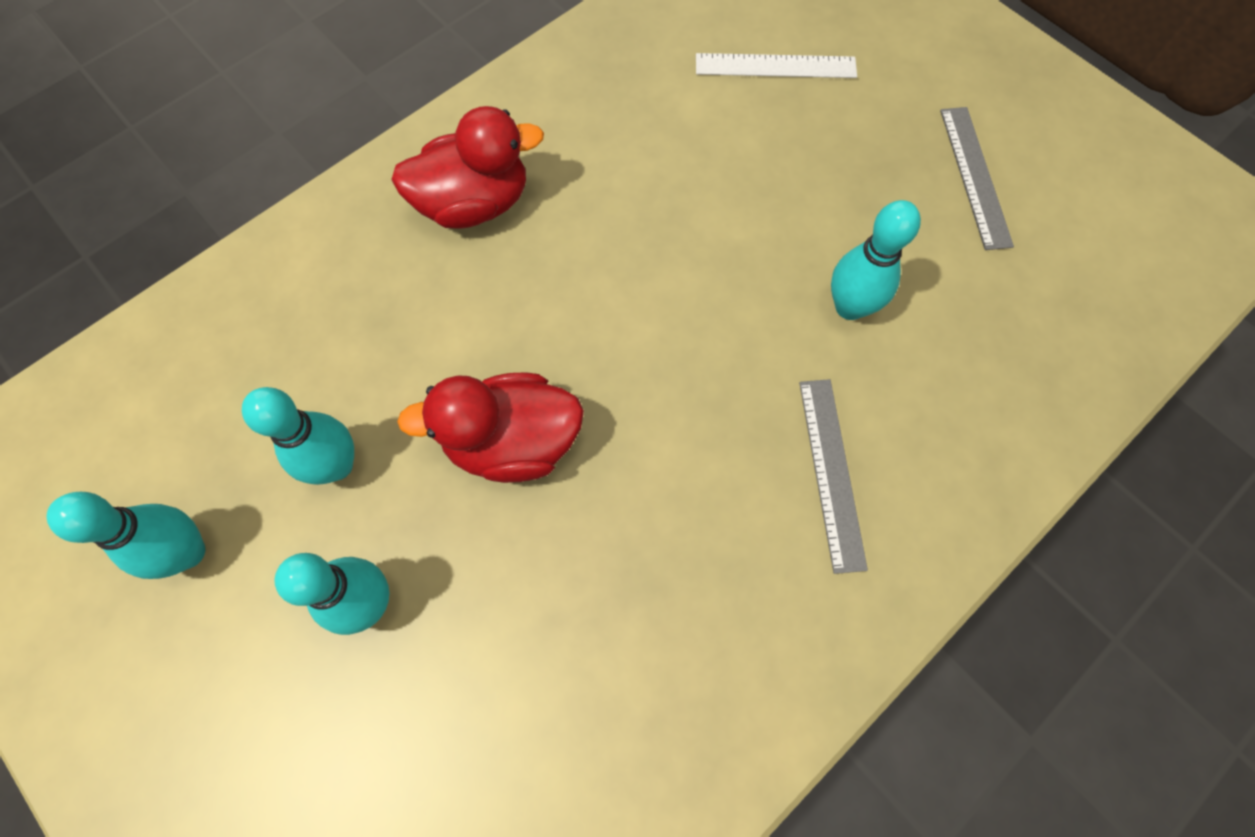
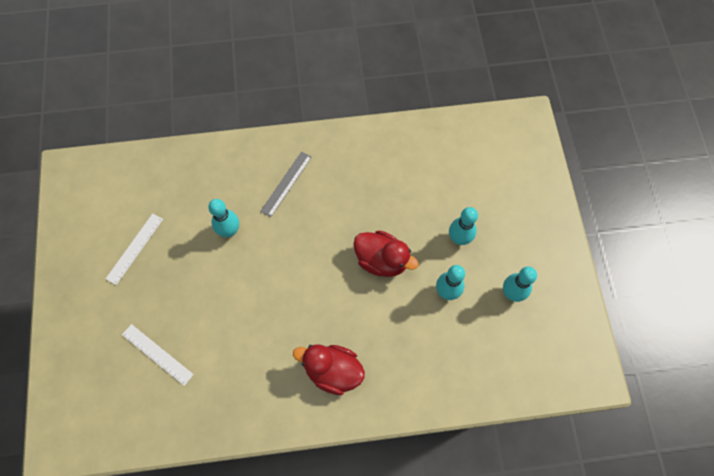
camera: 145 degrees left, 0 degrees up
(974, 176) = (135, 248): grey ruler -> white ruler

